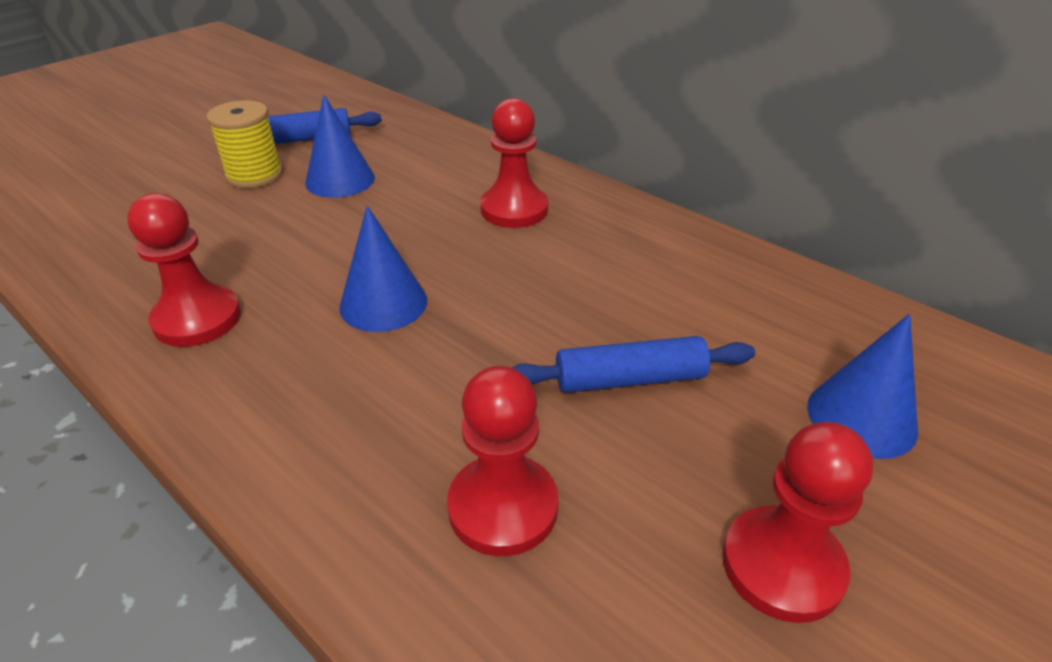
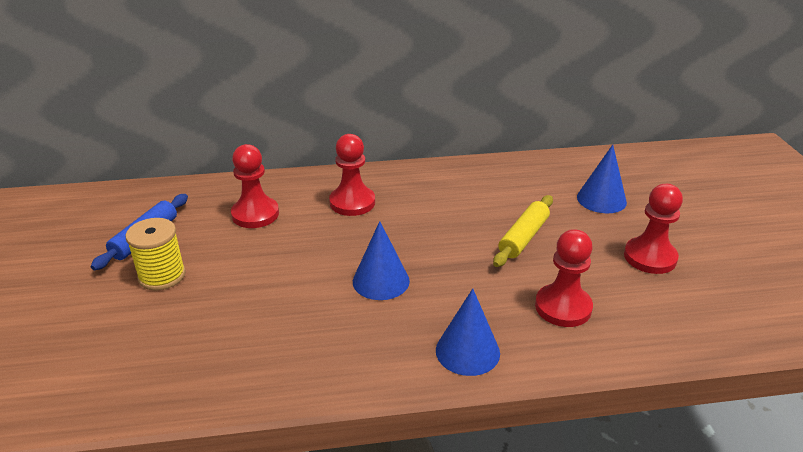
camera: 50 degrees left, 5 degrees down
(197, 319) = (307, 354): red pawn -> red pawn (255, 214)
(340, 180) = (226, 245): blue cone -> blue cone (467, 351)
(629, 379) = (523, 238): blue rolling pin -> yellow rolling pin

